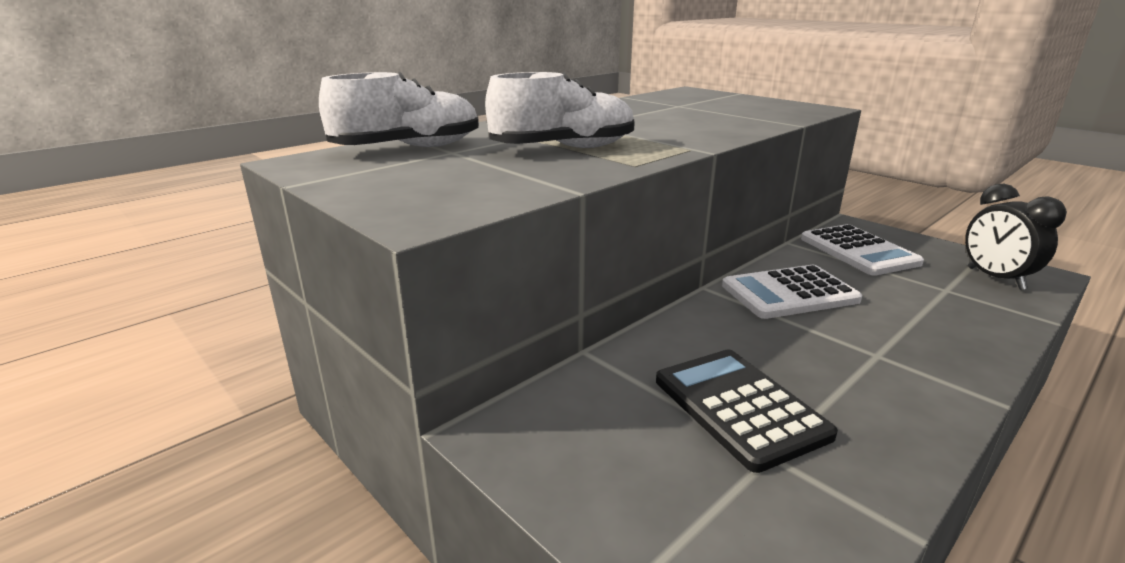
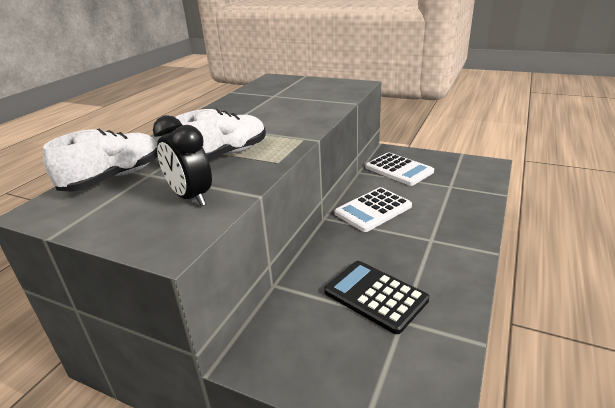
camera: 20 degrees left, 5 degrees up
(995, 278) = (470, 172): black clock -> black clock (191, 197)

